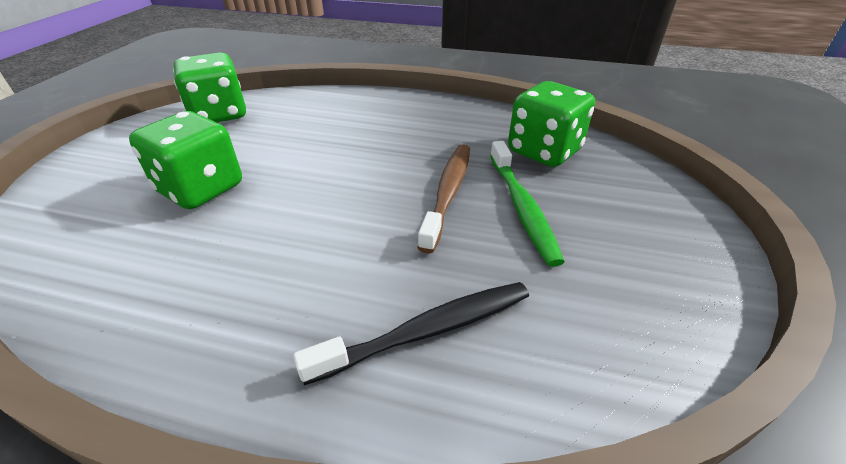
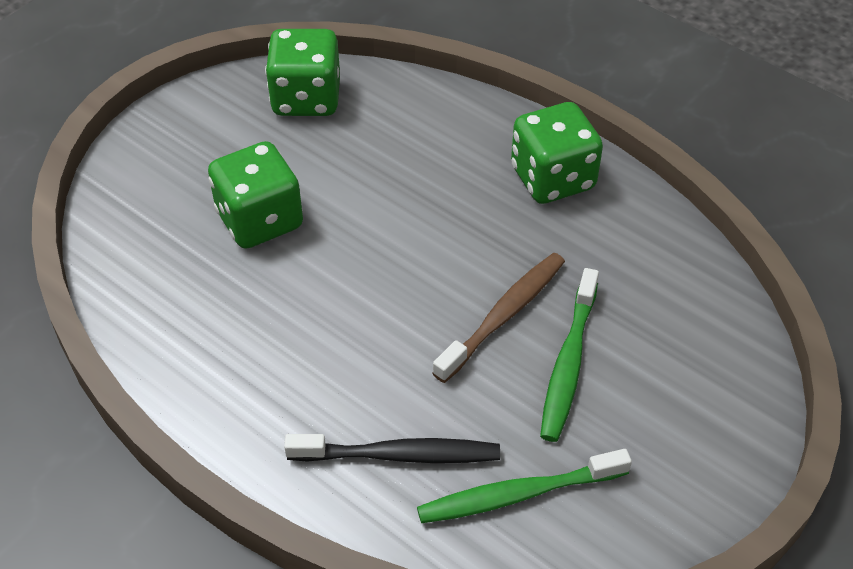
camera: 25 degrees right, 10 degrees up
(544, 151) = (655, 293): green dice -> green dice (552, 178)
(566, 322) = (518, 494): none -> green toothbrush

